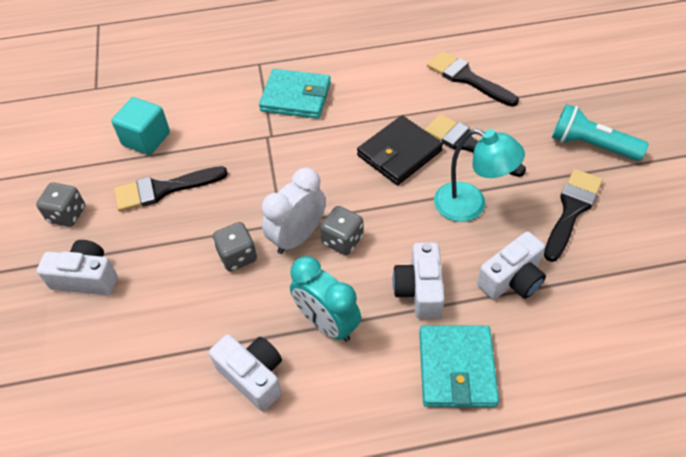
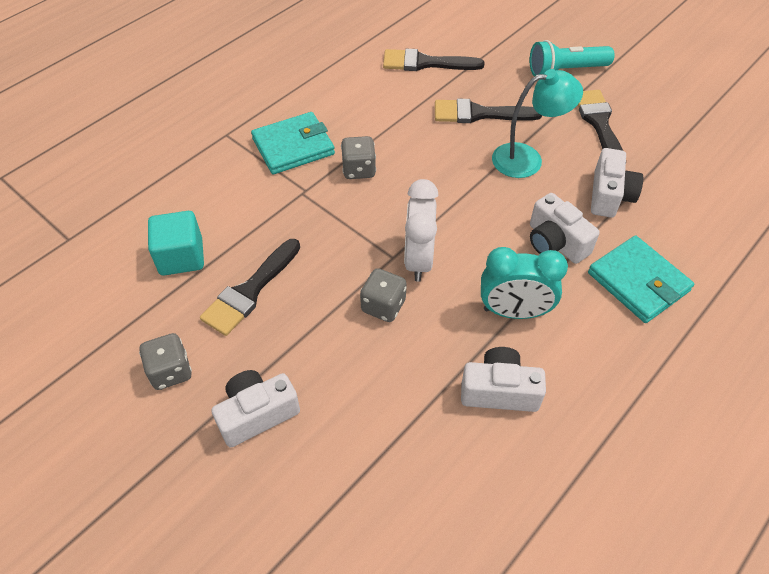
camera: 40 degrees left, 0 degrees up
(342, 240) = (458, 240): grey dice -> grey dice (359, 170)
(399, 153) = (432, 148): black wallet -> none

